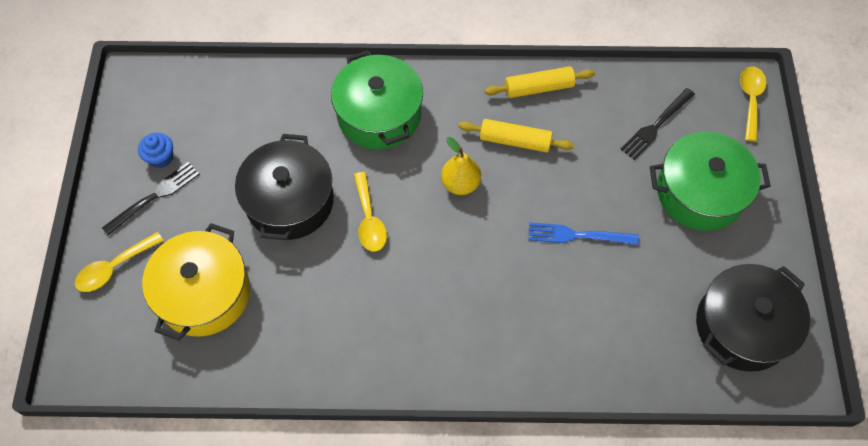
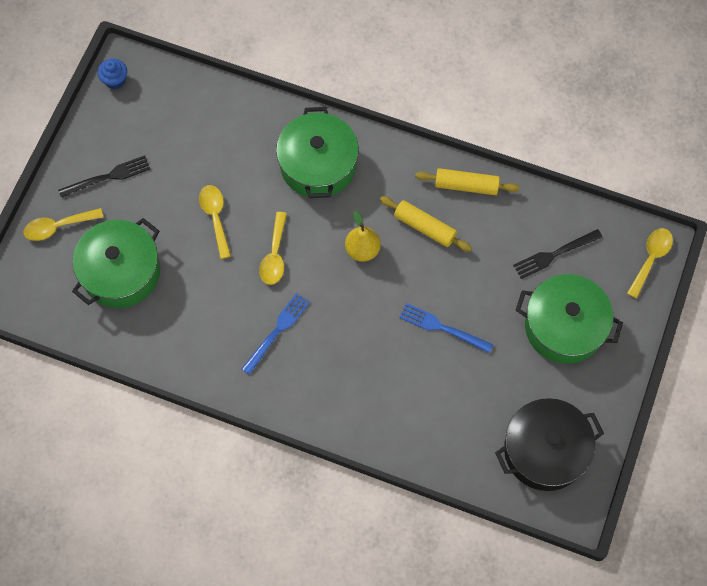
camera: 20 degrees right, 5 degrees up
(161, 158) = (124, 144): blue cupcake -> blue cupcake (115, 80)
(204, 293) = (121, 272): yellow pot -> green pot
(290, 201) = (215, 217): black pot -> yellow spoon
(404, 298) = (277, 330): none -> blue fork

